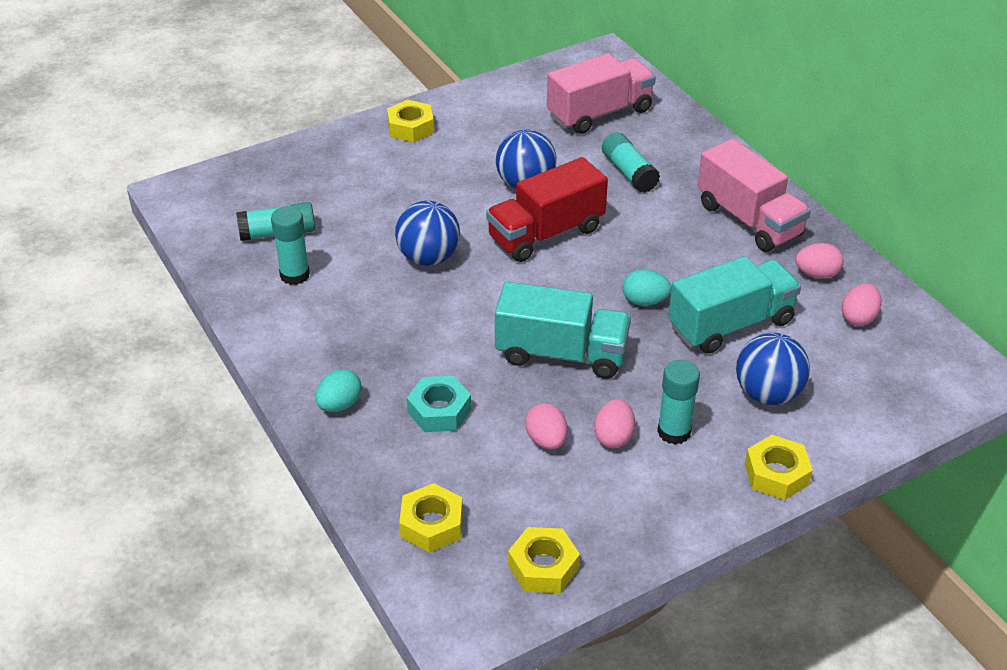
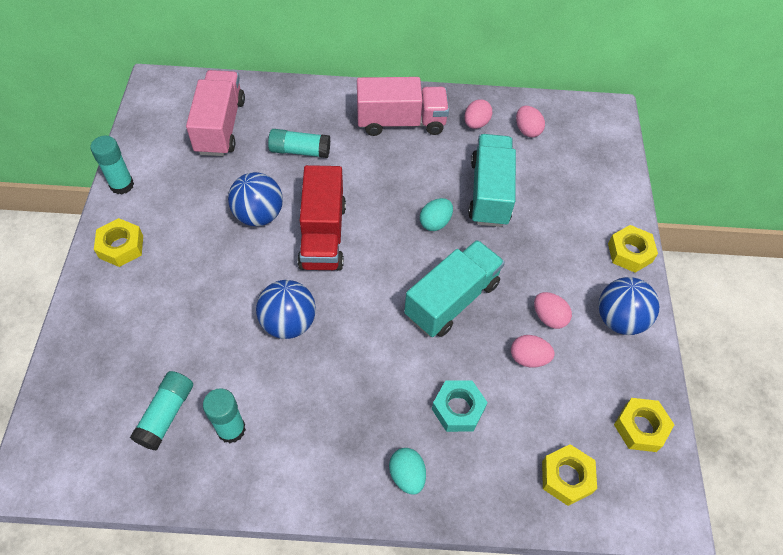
camera: 60 degrees left, 15 degrees up
(674, 432) = (564, 282): turquoise glue stick -> turquoise glue stick (122, 185)
(767, 394) = (561, 214): blue ball -> blue ball (619, 319)

